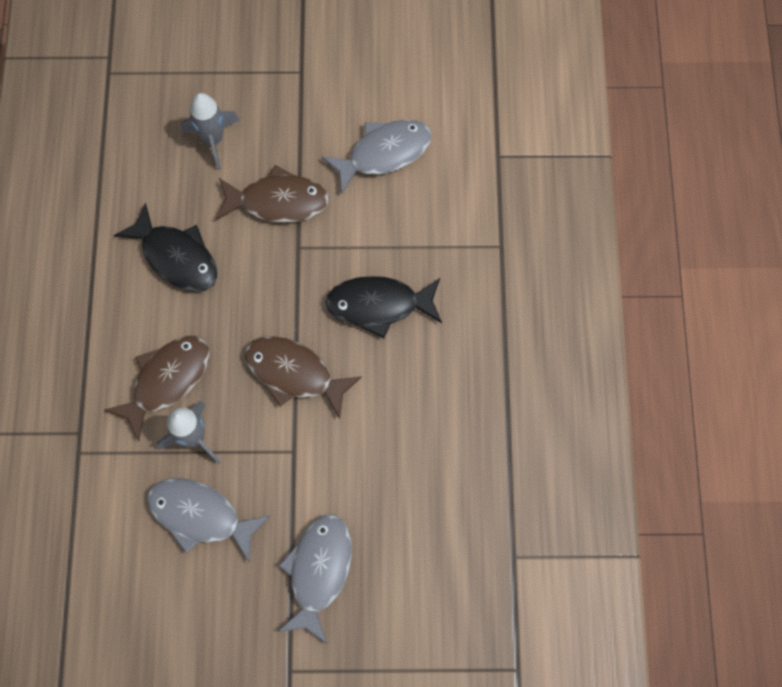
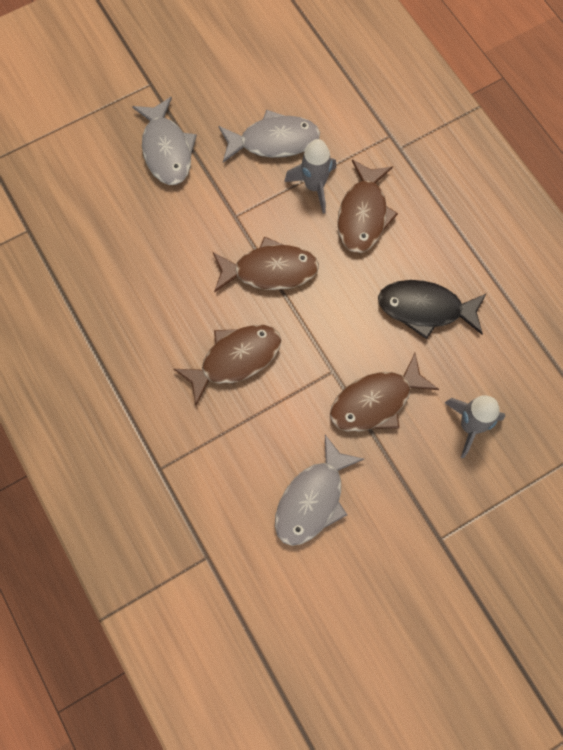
camera: 150 degrees right, 0 degrees up
(379, 305) = (235, 359): black fish -> brown fish

